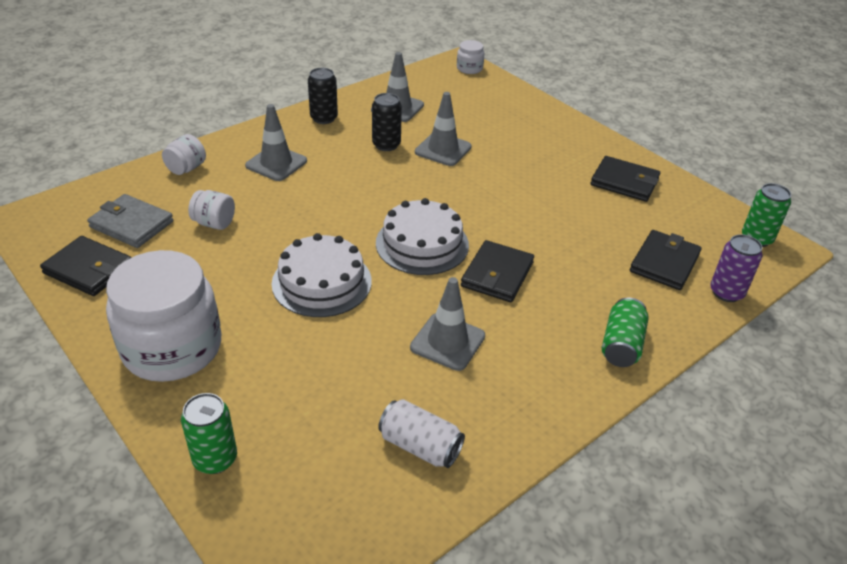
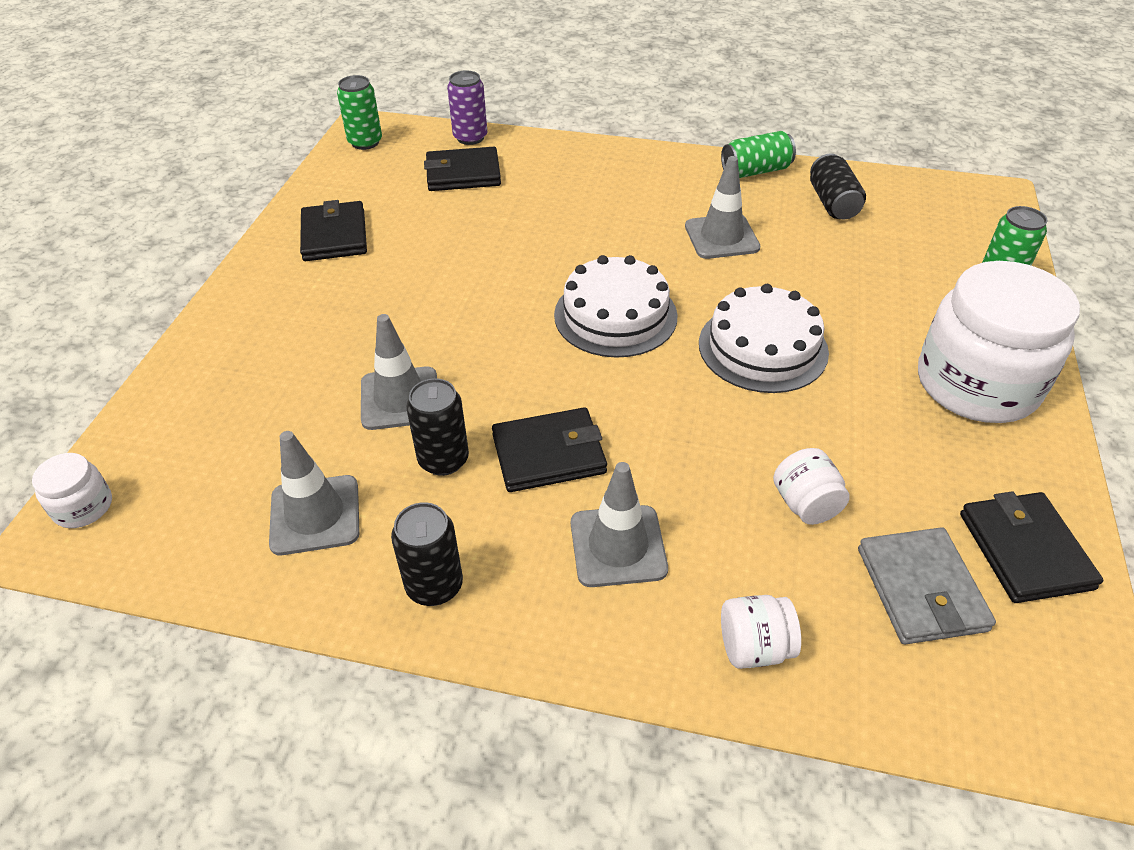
camera: 125 degrees left, 5 degrees up
(420, 446) = (832, 203): white can -> black can
(497, 274) = (599, 249): black wallet -> black wallet (548, 454)
(621, 345) = (603, 162): green can -> green can (755, 171)

